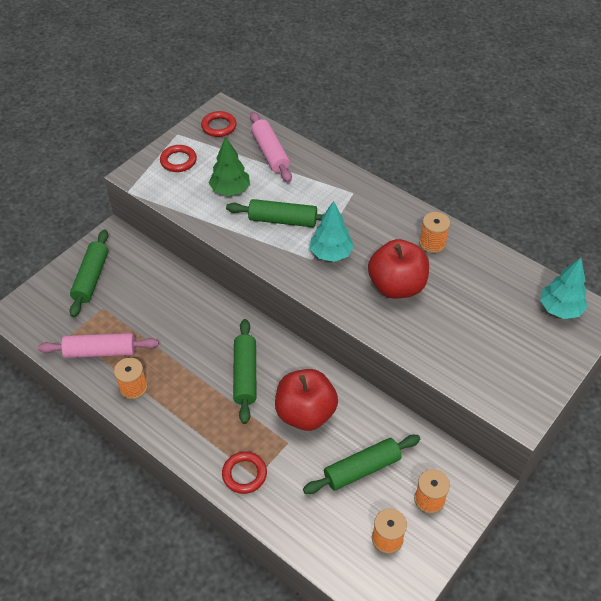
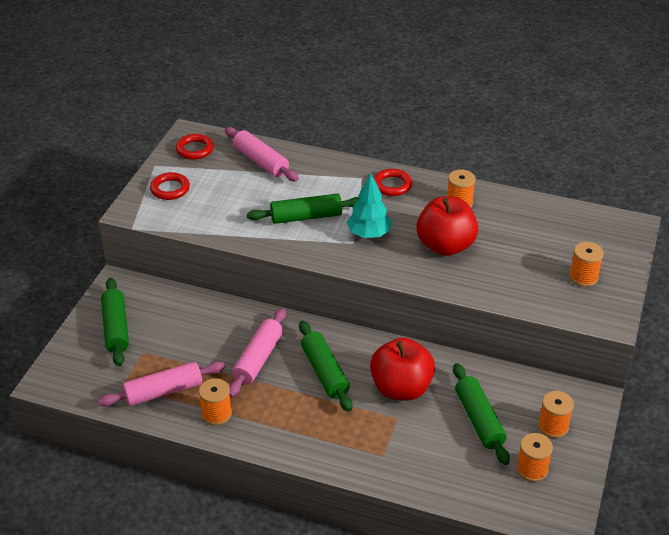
camera: 20 degrees left, 10 degrees down
(194, 344) = (258, 359): none -> pink rolling pin
(230, 190) = (238, 203): green tree -> none
(244, 474) = (370, 456): red ring -> red ring (392, 185)
(362, 469) = (479, 420): green rolling pin -> green rolling pin turned 60 degrees counterclockwise
(516, 358) = (583, 277): none -> orange spool
(559, 309) = (600, 228): turquoise tree -> none

